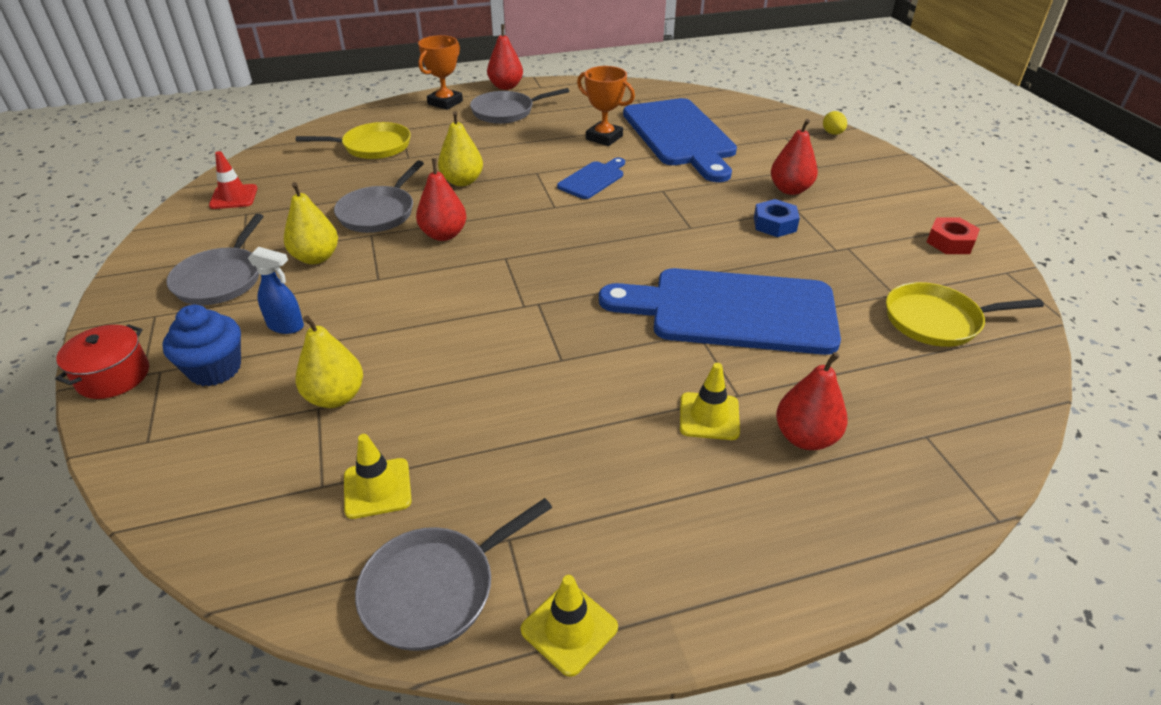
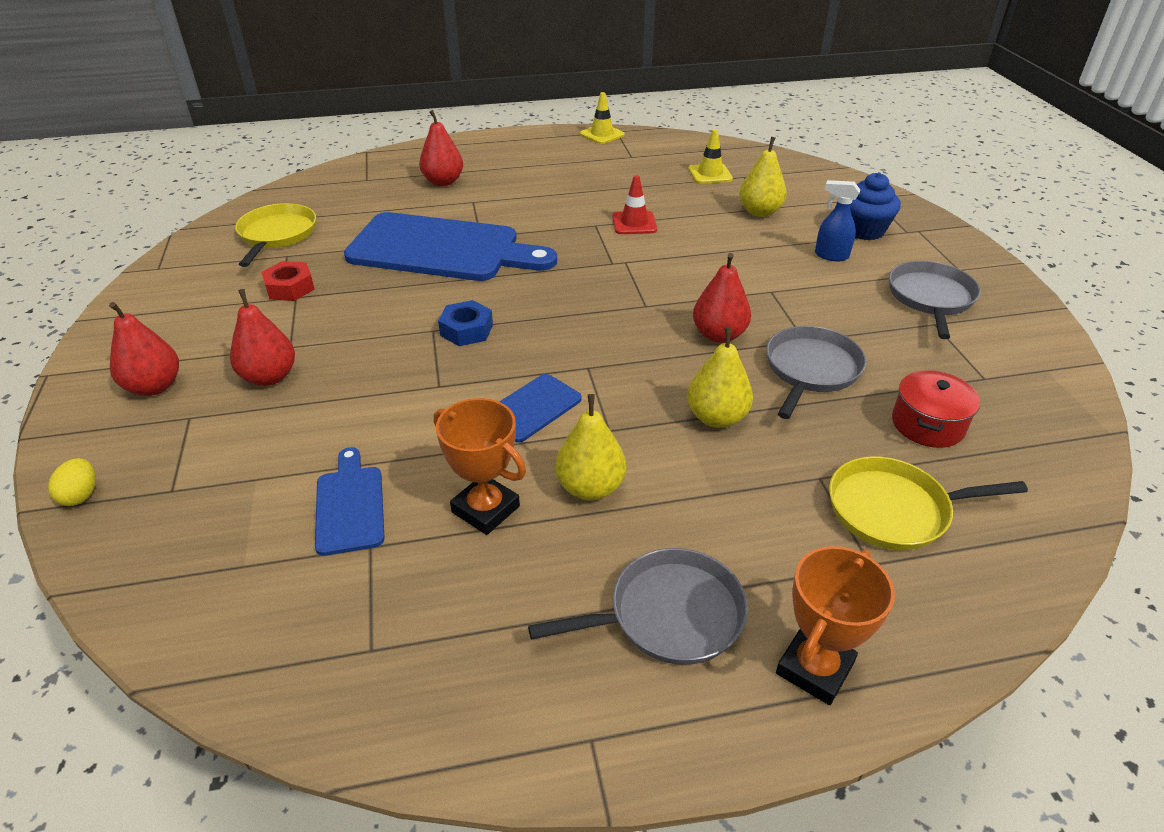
camera: 175 degrees left, 0 degrees up
(113, 376) = (939, 230): red pot -> red pot (927, 424)
(234, 197) = (1028, 406): red traffic cone -> red traffic cone (634, 223)
(316, 258) = (849, 315): yellow pear -> yellow pear (590, 487)
(434, 589) = (667, 145): grey pan -> none
(506, 86) = (680, 747): red pear -> red pear (154, 387)
(680, 136) = (350, 505): blue cutting board -> blue cutting board, size x0.47
(709, 416) = (499, 192): yellow traffic cone -> none
(774, 224) = (334, 328): blue nut -> blue nut (466, 330)
(936, 321) = (277, 235): yellow pan -> yellow pan turned 90 degrees counterclockwise
(950, 242) = (167, 298): red nut -> red nut (290, 288)

